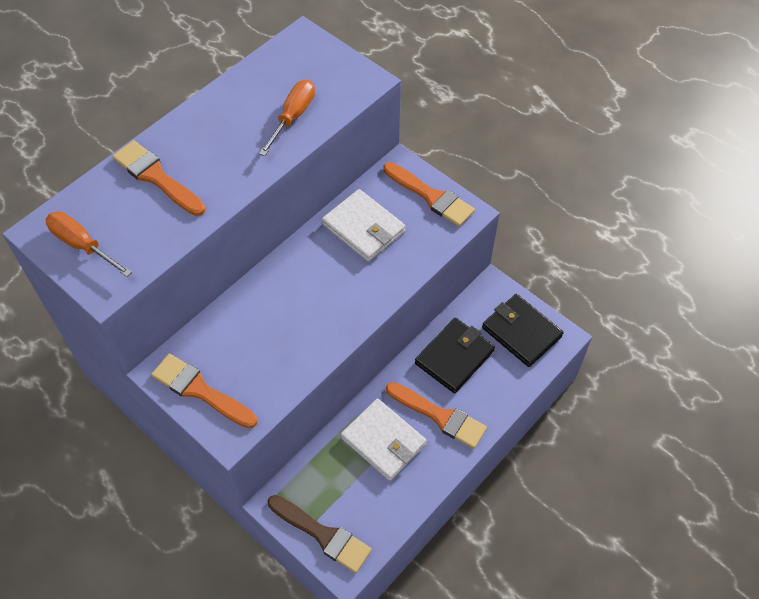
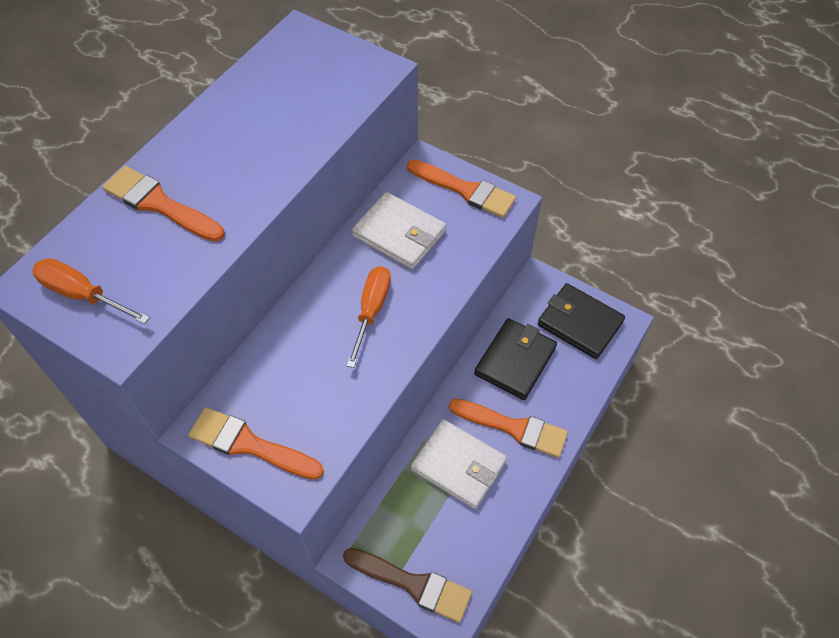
camera: 10 degrees left, 0 degrees up
(293, 117) = (305, 117): orange screwdriver -> orange screwdriver (371, 311)

